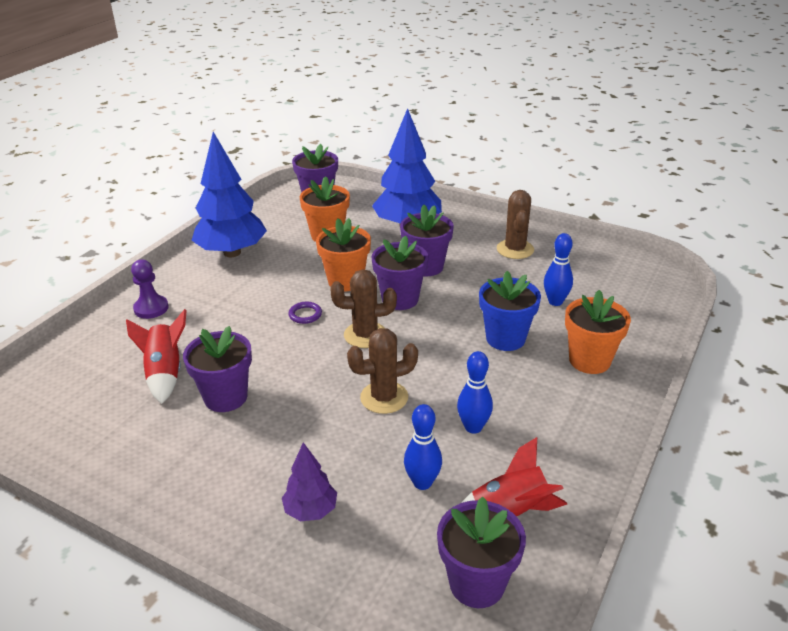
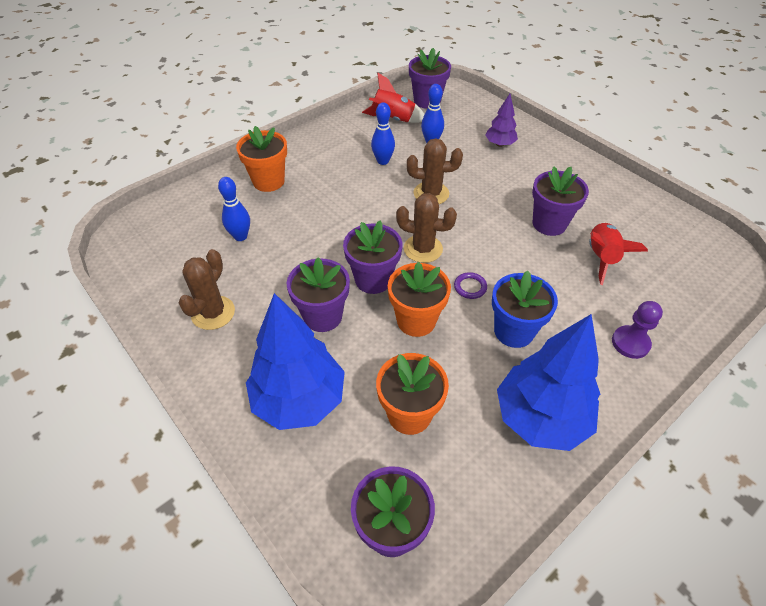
camera: 160 degrees left, 15 degrees up
(505, 338) = (312, 214): blue flower pot -> blue flower pot (513, 331)

